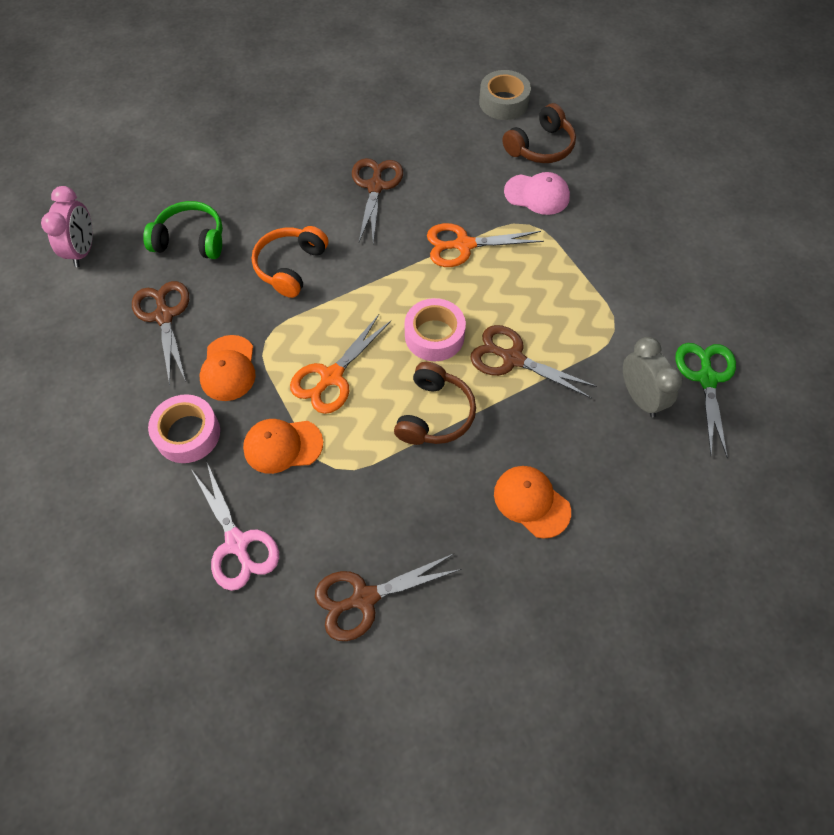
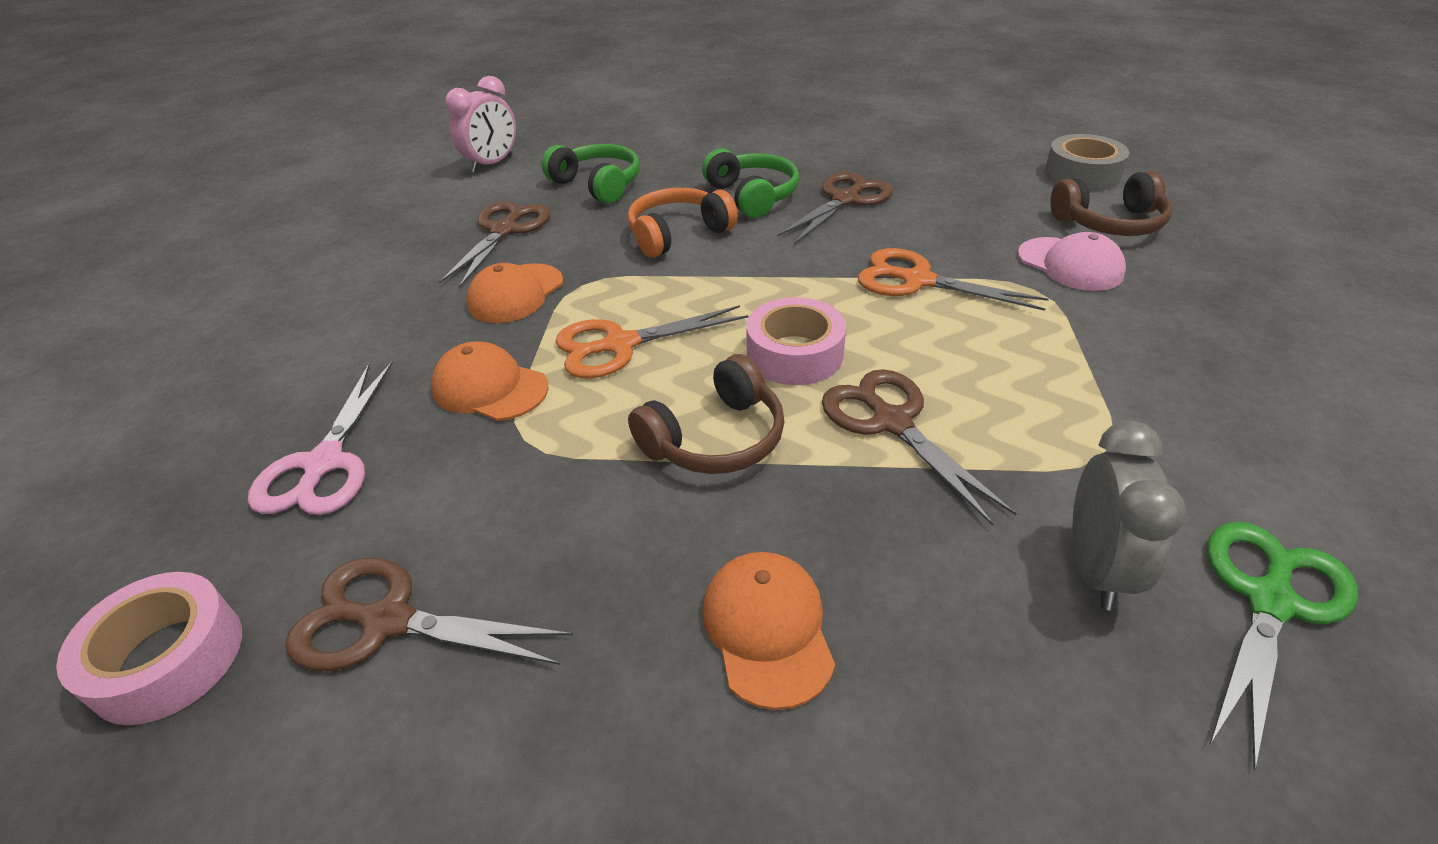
camera: 35 degrees right, 20 degrees down
(188, 434) = (407, 333): pink tape -> pink tape (167, 658)
(311, 207) = (752, 196): none -> green headphones

